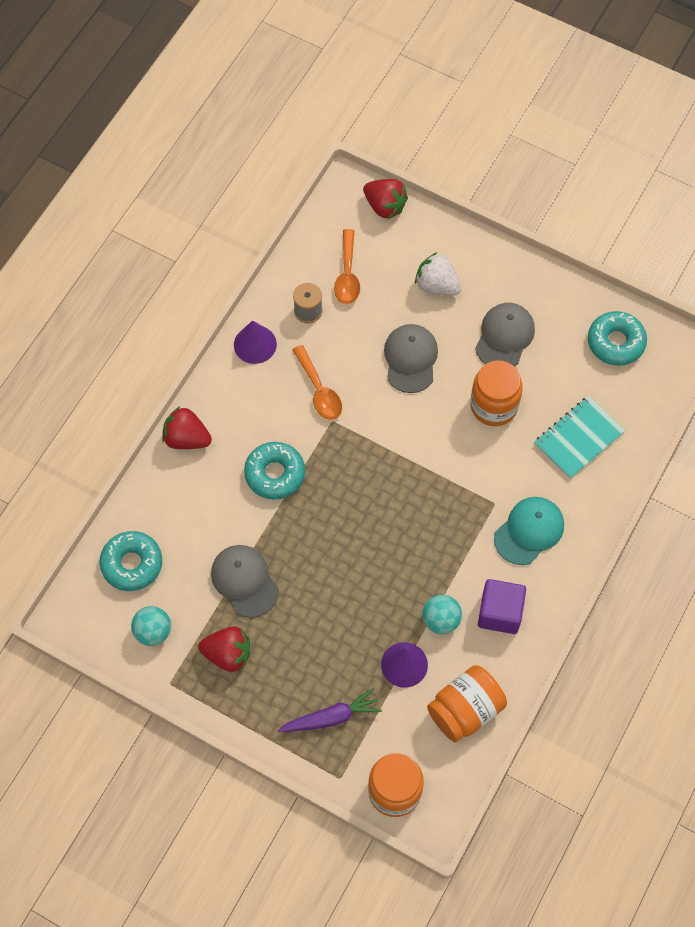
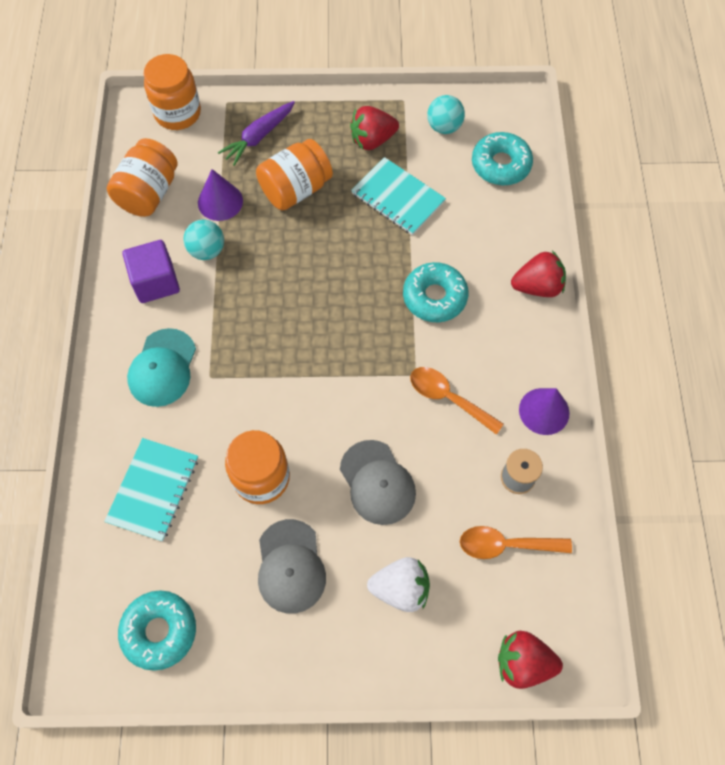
camera: 150 degrees right, 0 degrees up
(244, 581) = (398, 198): grey cap -> turquoise notebook
(329, 640) = (295, 189): none -> orange jar
(347, 275) = (506, 545): orange spoon -> orange spoon turned 60 degrees counterclockwise

